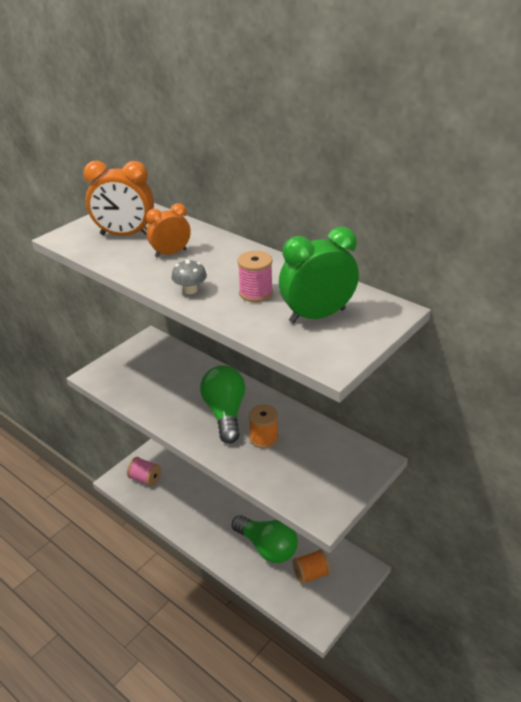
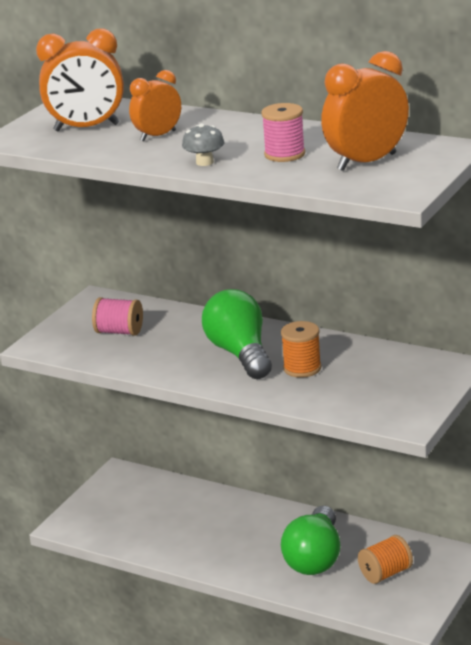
camera: 10 degrees left, 10 degrees down
(145, 479) = (107, 517): pink spool -> pink spool (119, 332)
(267, 547) = (315, 558): green light bulb -> green light bulb turned 75 degrees clockwise
(317, 315) = (366, 162): green clock -> orange clock

